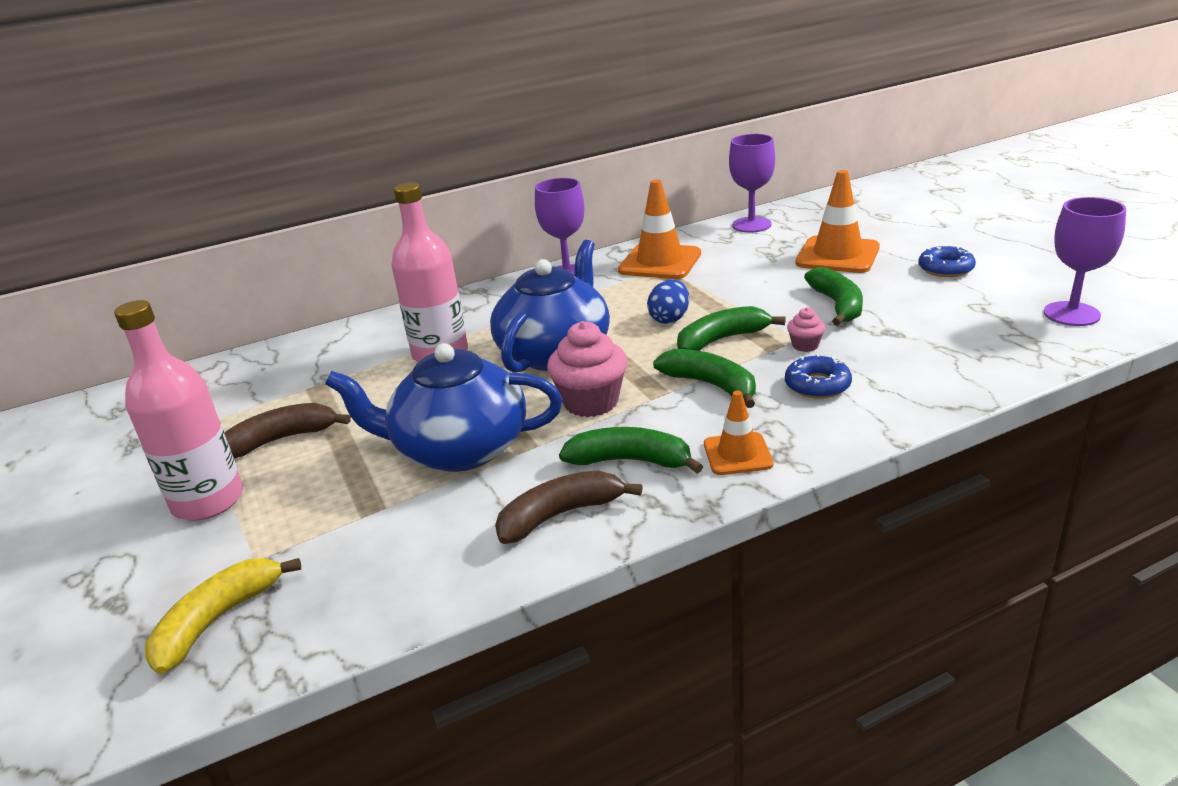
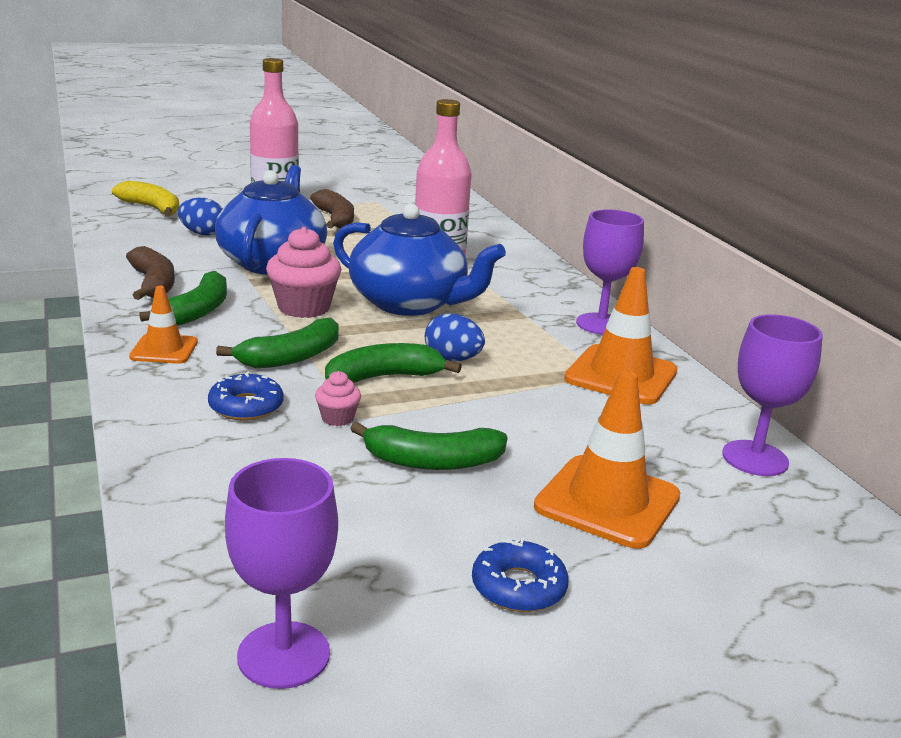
camera: 90 degrees right, 5 degrees down
(351, 531) = (202, 233): none -> blue egg
(721, 339) = (384, 377): green banana -> green banana turned 90 degrees counterclockwise

